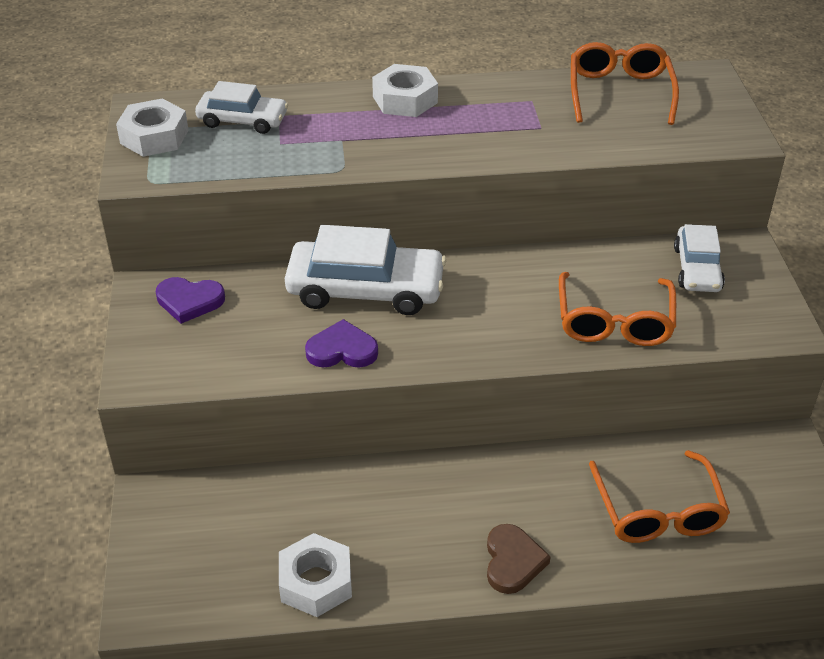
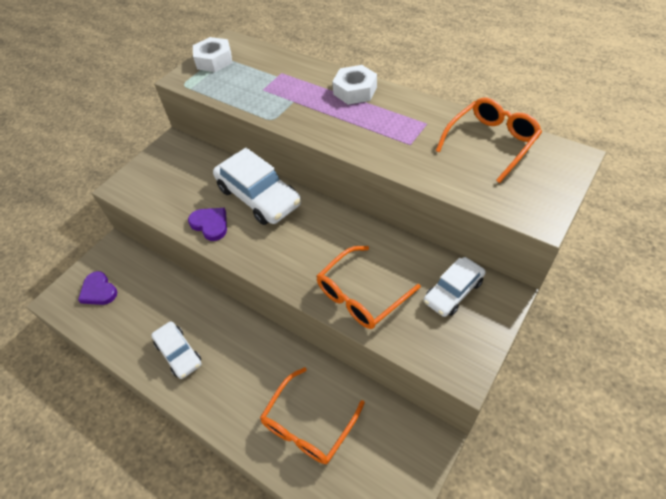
camera: 45 degrees right, 10 degrees up
(189, 301) = (181, 158): purple heart -> purple heart (99, 291)
(242, 120) = (262, 68): white car -> white car (179, 353)
(316, 582) = (123, 337): white nut -> none
(512, 561) = (209, 394): brown heart -> none

